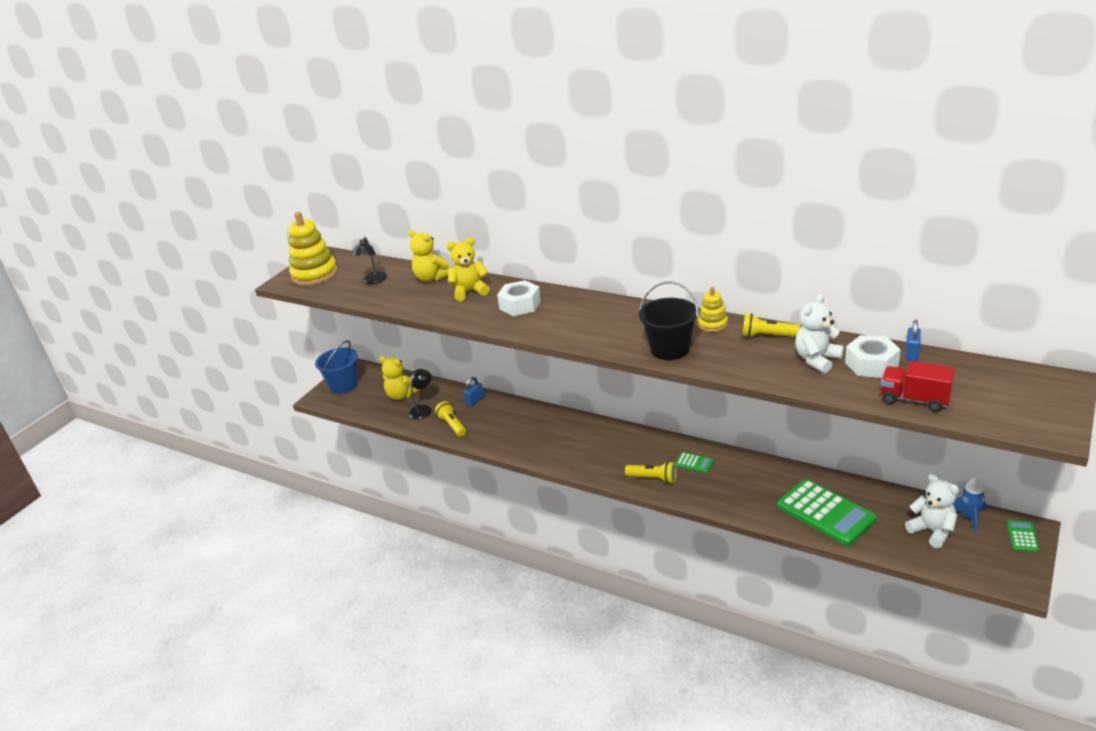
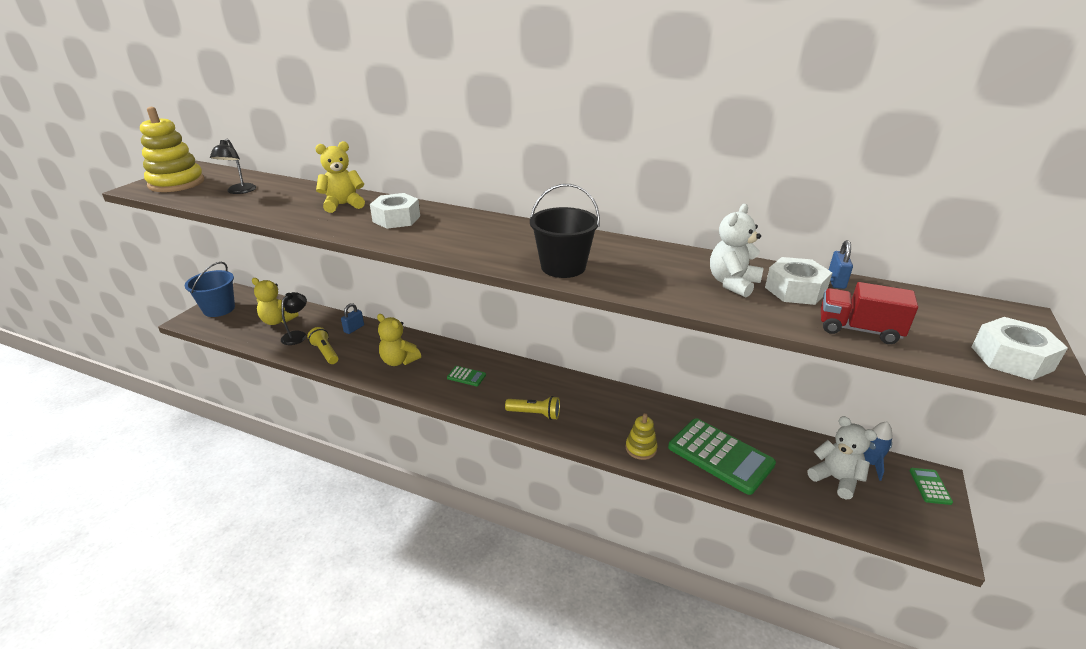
camera: 10 degrees left, 0 degrees up
(431, 278) = (305, 191): yellow teddy bear -> yellow teddy bear (399, 361)
(694, 463) = (578, 398): green calculator -> green calculator (466, 376)
(712, 324) = (609, 245): yellow stacking toy -> yellow stacking toy (641, 448)
(767, 336) = (672, 258): yellow flashlight -> none
(1035, 421) = (1011, 358): none -> white nut

